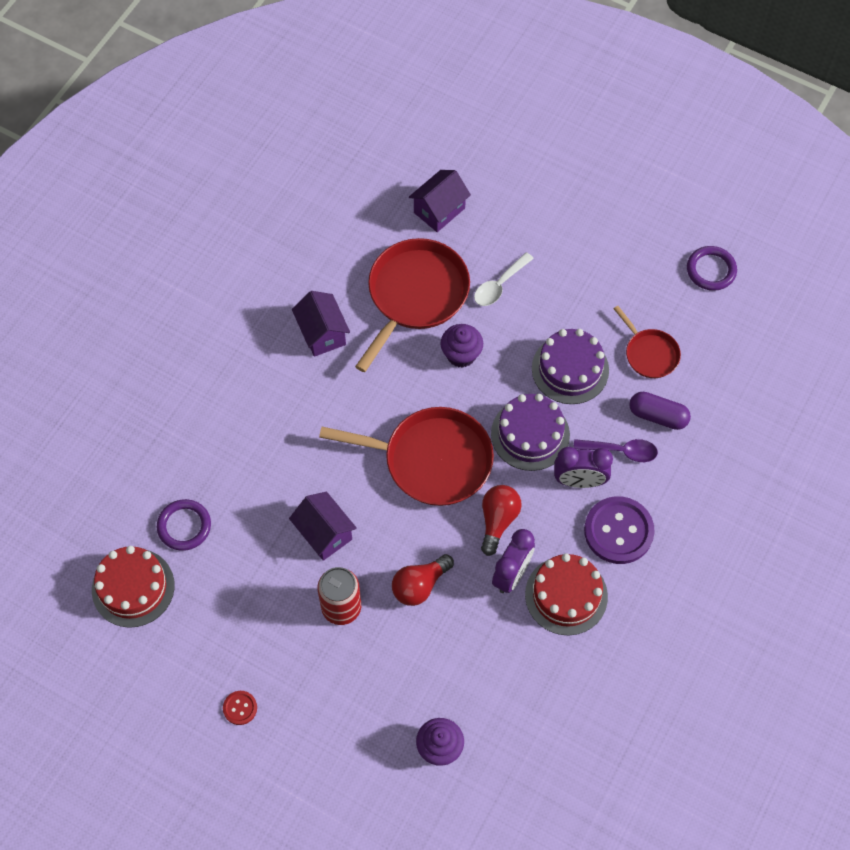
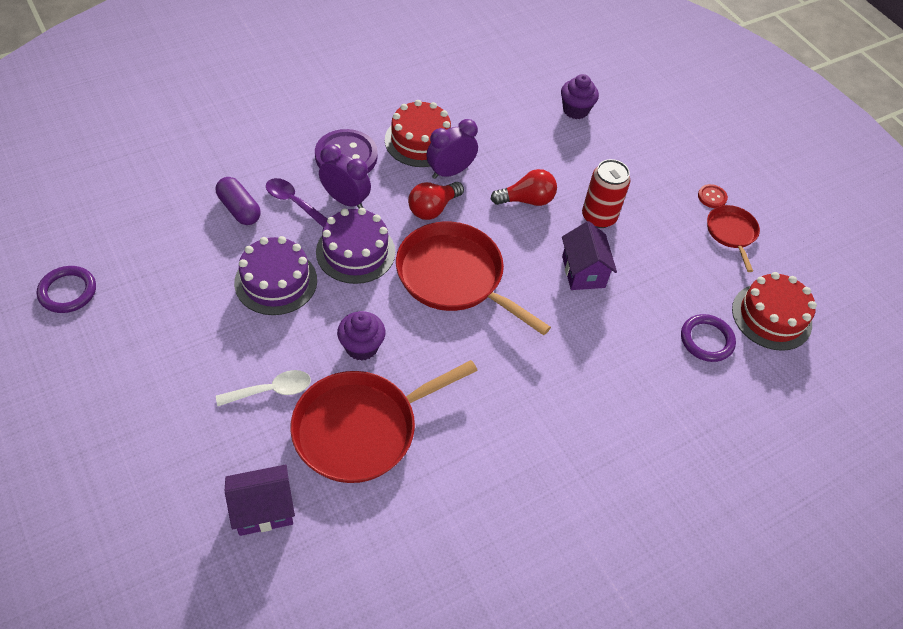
camera: 155 degrees left, 10 degrees down
(322, 334) = (482, 443): purple house -> none
(649, 354) = (197, 256): red pan -> red pan (731, 233)

